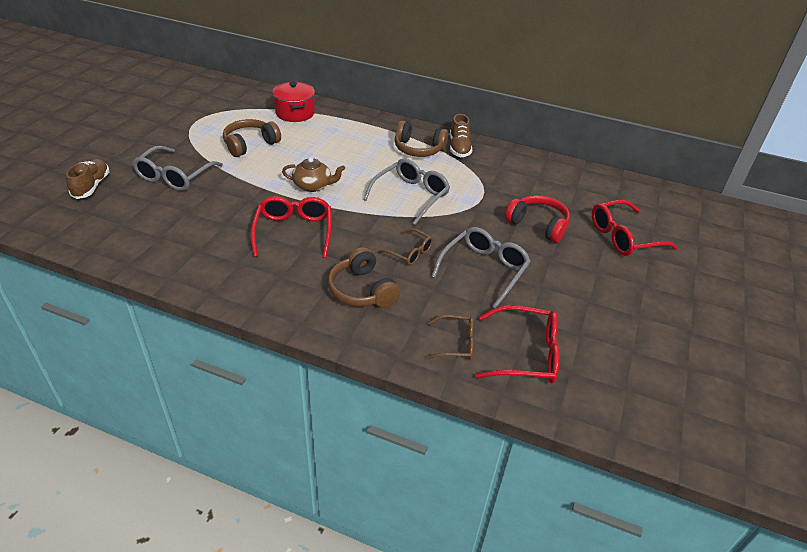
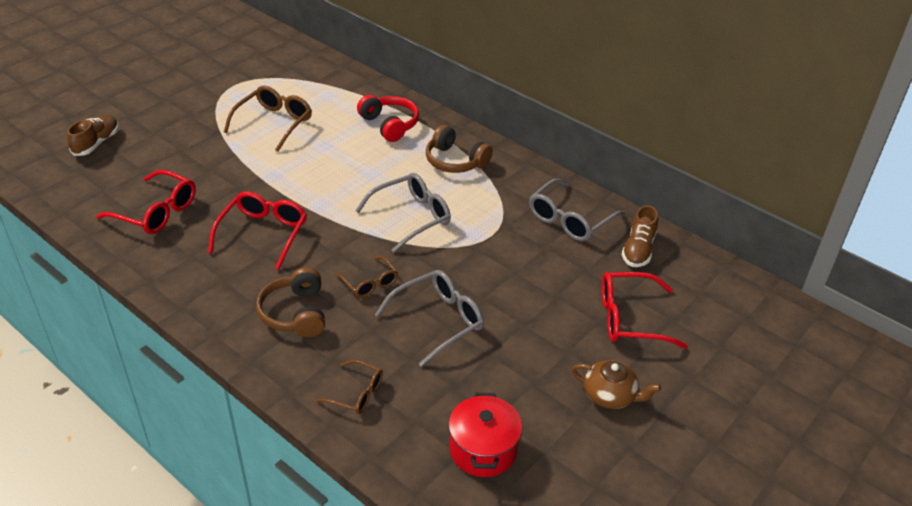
camera: 20 degrees right, 0 degrees up
(175, 176) = (179, 147): grey glasses -> grey glasses (570, 219)
(250, 144) = (274, 123): brown headphones -> brown glasses
(295, 113) = (342, 92): red pot -> red pot (483, 450)
(313, 186) = (312, 184): brown teapot -> brown teapot (610, 395)
(459, 148) = (504, 168): brown shoe -> brown shoe (638, 250)
(525, 354) = (423, 424): red glasses -> red glasses (156, 212)
(538, 225) = (535, 282): red headphones -> red headphones (390, 125)

